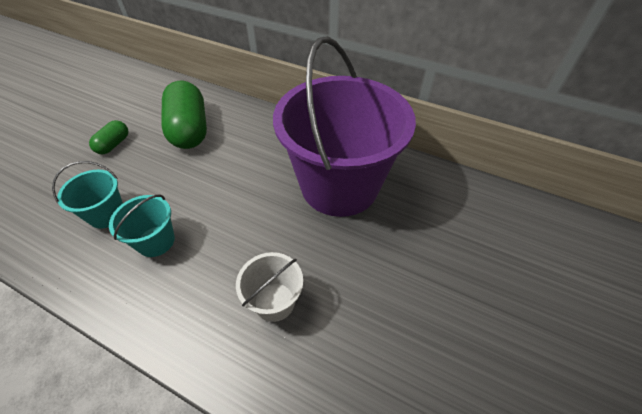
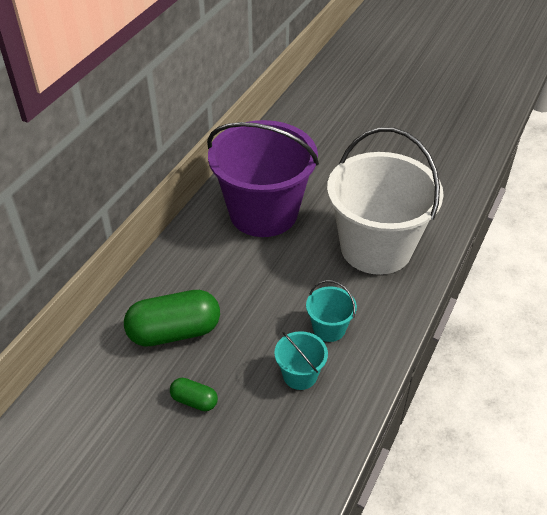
camera: 90 degrees left, 5 degrees down
(274, 301) = (376, 248): white bucket -> white bucket, size x2.41

